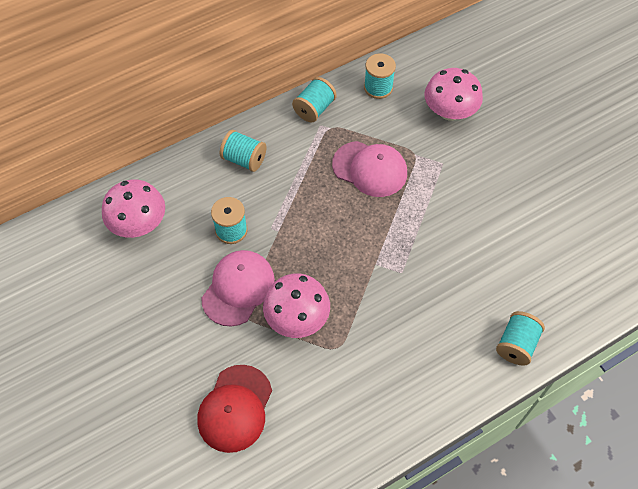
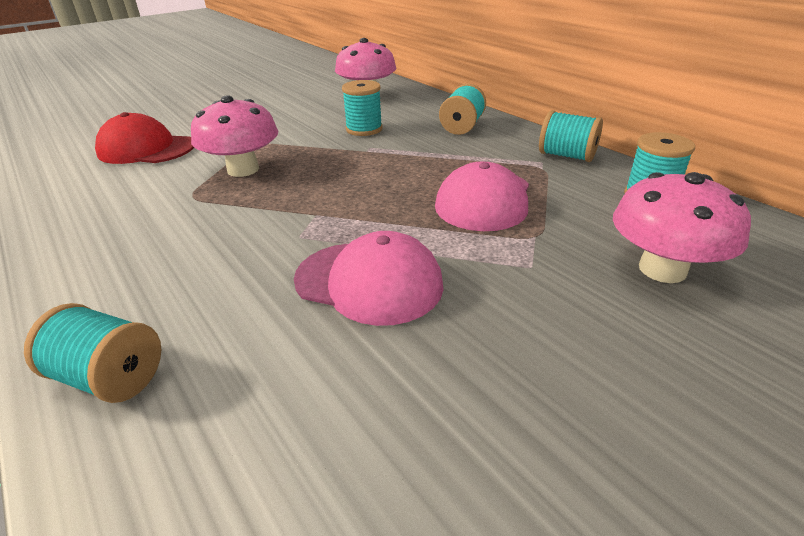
camera: 85 degrees right, 25 degrees down
(238, 288) = (289, 138): pink cap -> pink cap (369, 282)

